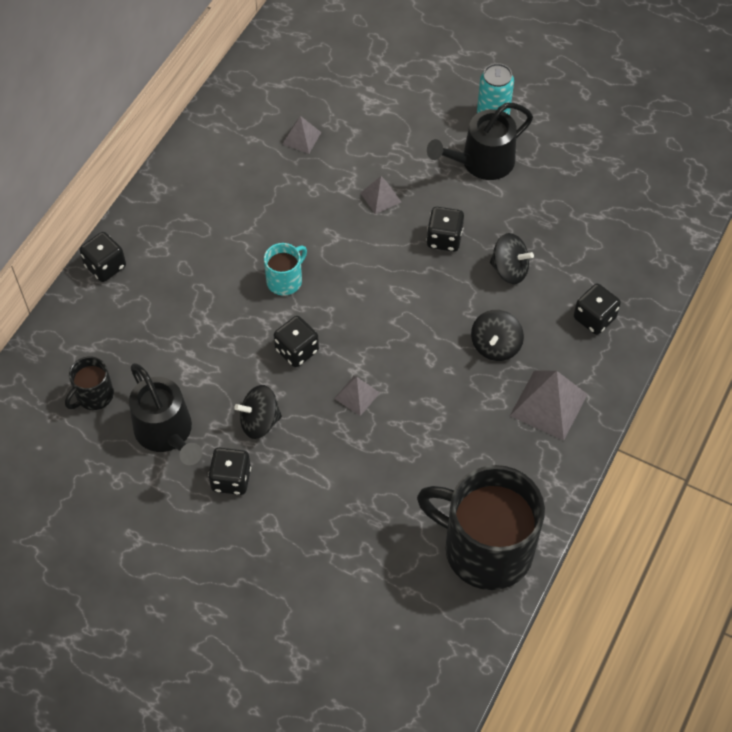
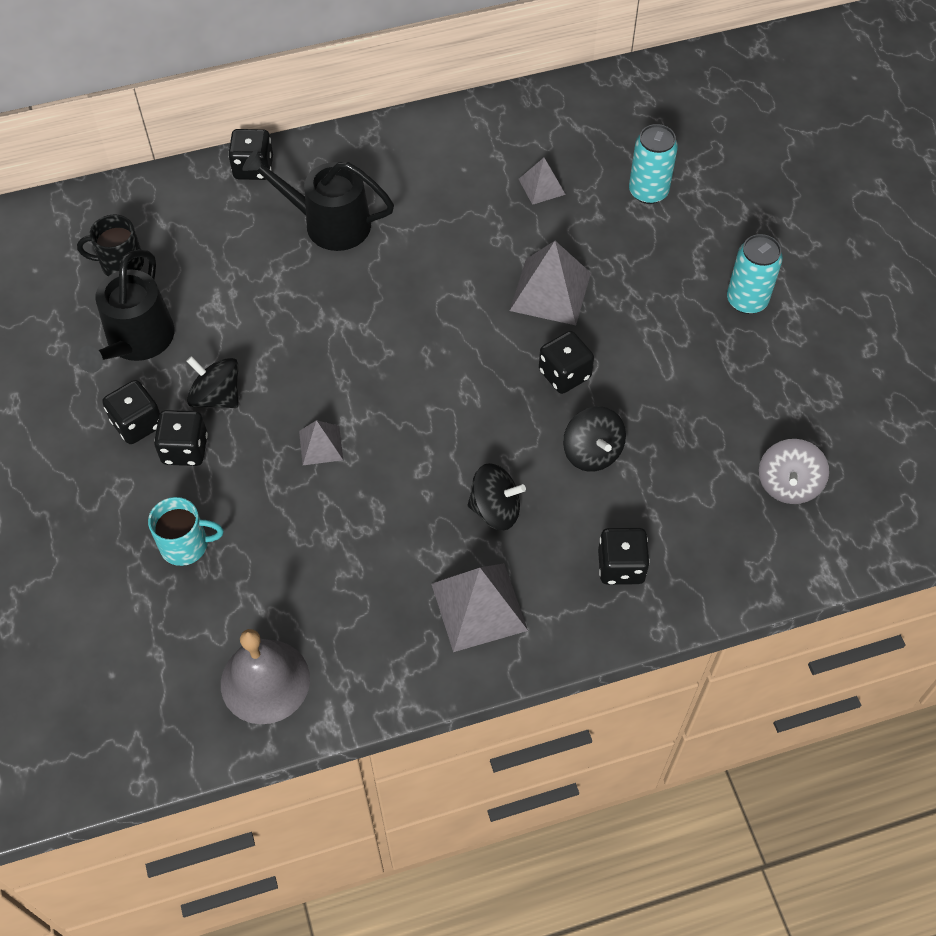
camera: 45 degrees right, 0 degrees up
(285, 280) = (381, 296): turquoise mug -> turquoise mug (186, 545)
(297, 350) = (318, 363): black dice -> black dice (185, 449)
(367, 93) = (648, 191): none -> turquoise can
(380, 197) = (550, 291): grey pyramid -> grey pyramid, size x1.78
(482, 162) = (684, 334): black watering can -> black watering can (329, 223)
(485, 548) = (265, 681): black mug -> grey bell
(495, 345) = (495, 509): black spinning top -> black spinning top turned 150 degrees counterclockwise
(626, 201) = (788, 484): none -> grey spinning top

